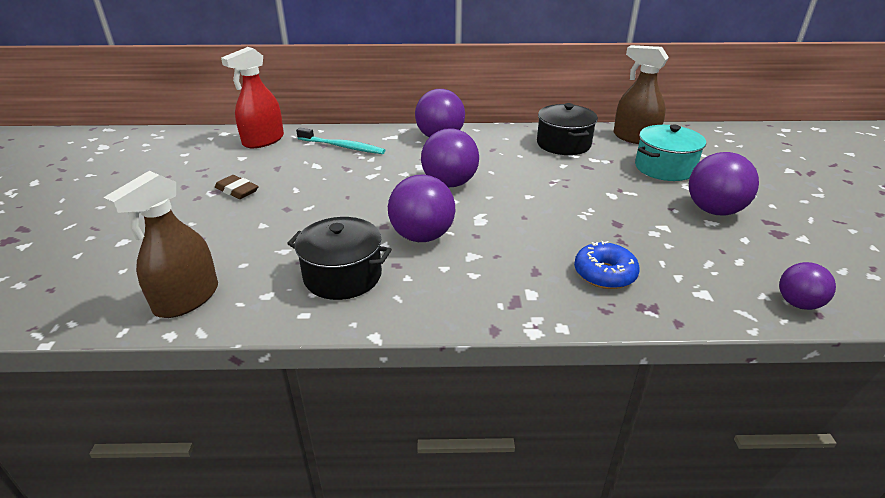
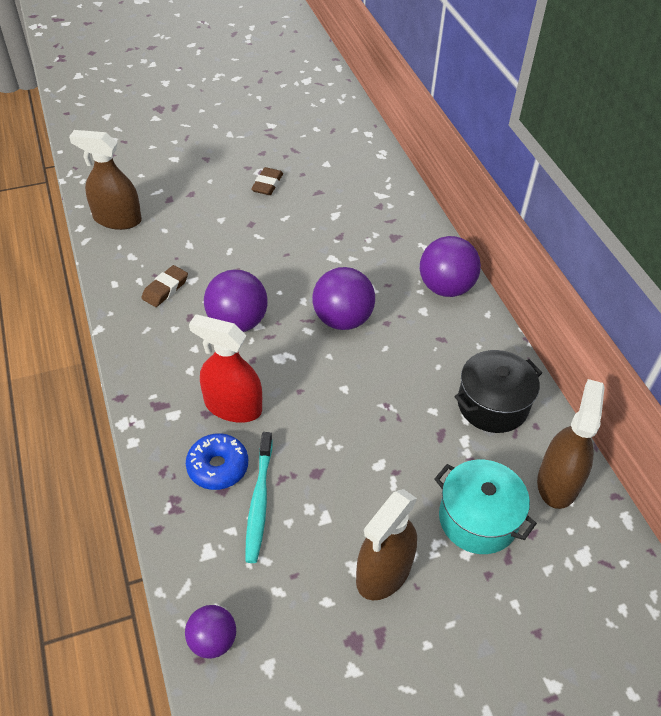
camera: 70 degrees right, 15 degrees up
(263, 140) = (366, 163): red spray bottle -> red spray bottle (233, 406)
(342, 147) = (382, 220): turquoise toothbrush -> turquoise toothbrush (259, 502)
(342, 276) = (165, 289): black pot -> brown eraser
(714, 210) = (384, 572): purple ball -> brown spray bottle

